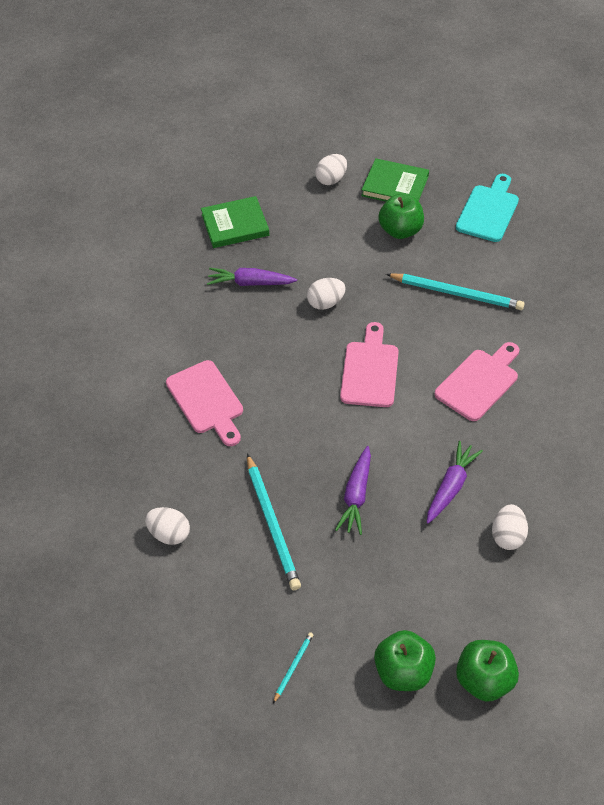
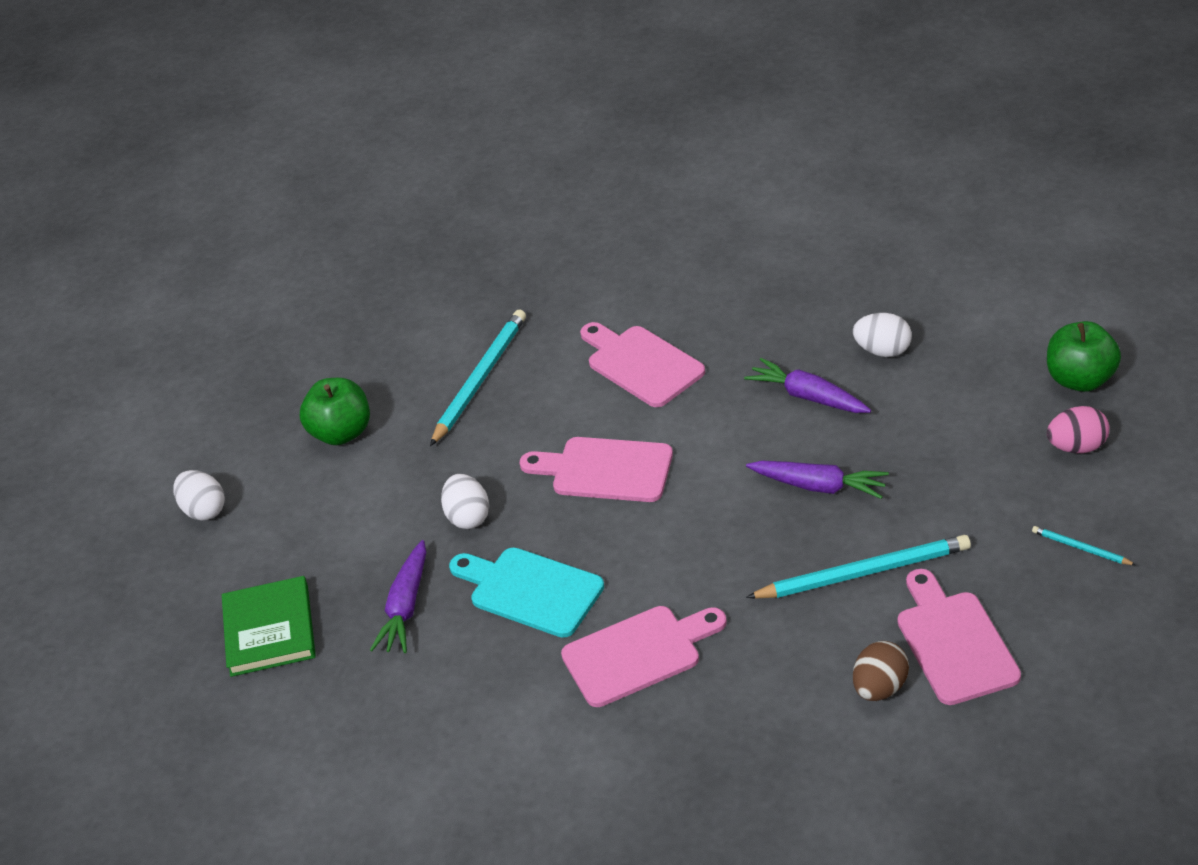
camera: 80 degrees left, 10 degrees down
(169, 534) = (880, 688): white egg -> brown egg
(206, 579) = (954, 642): none -> pink cutting board
(395, 186) = (244, 437): green book -> none
(403, 672) = (1077, 447): green apple -> pink egg
(488, 211) = (329, 341): turquoise cutting board -> turquoise cutting board (530, 590)

